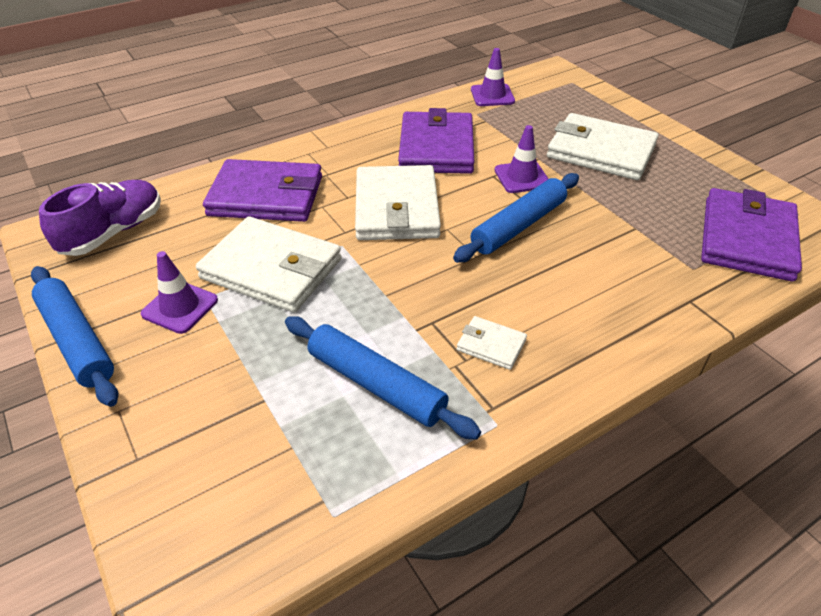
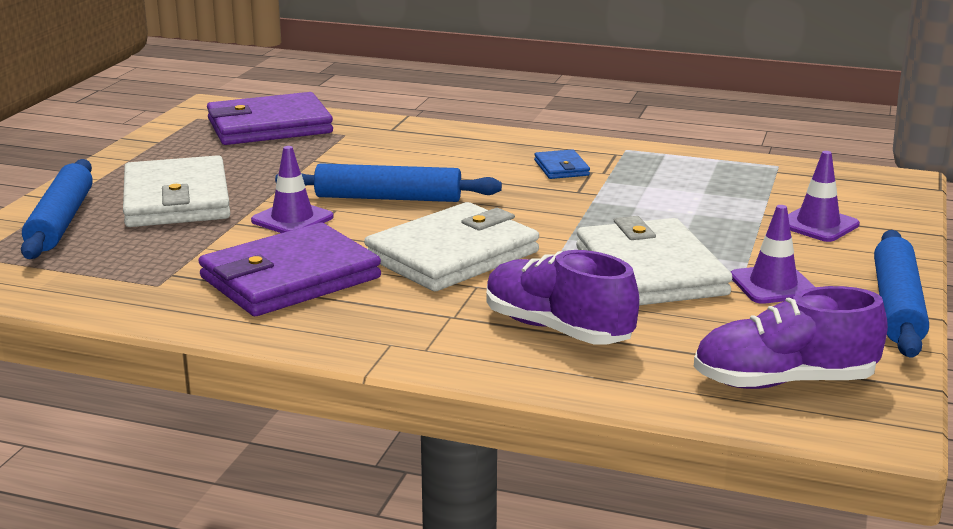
camera: 130 degrees left, 20 degrees down
(266, 196) = (557, 329): purple wallet -> purple shoe
(376, 384) = (672, 187): blue rolling pin -> blue rolling pin (61, 221)
(491, 345) = (561, 168): white wallet -> blue wallet
(492, 95) = (83, 291): purple traffic cone -> purple traffic cone (818, 225)

